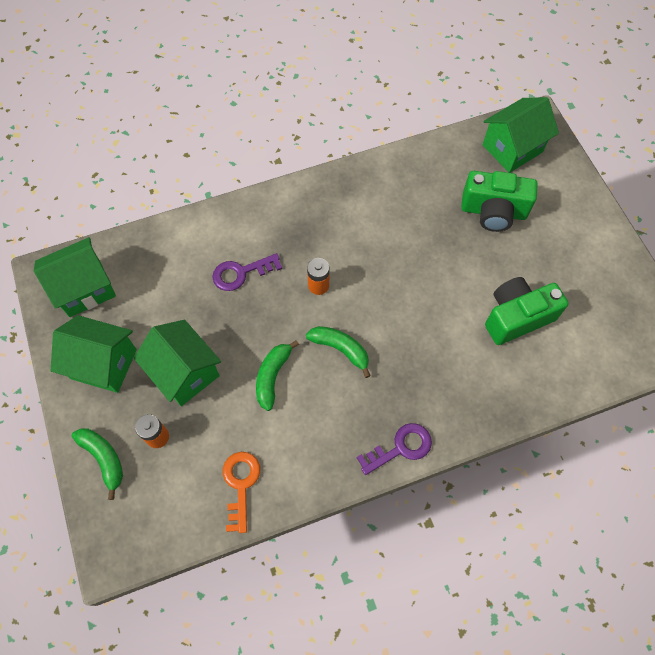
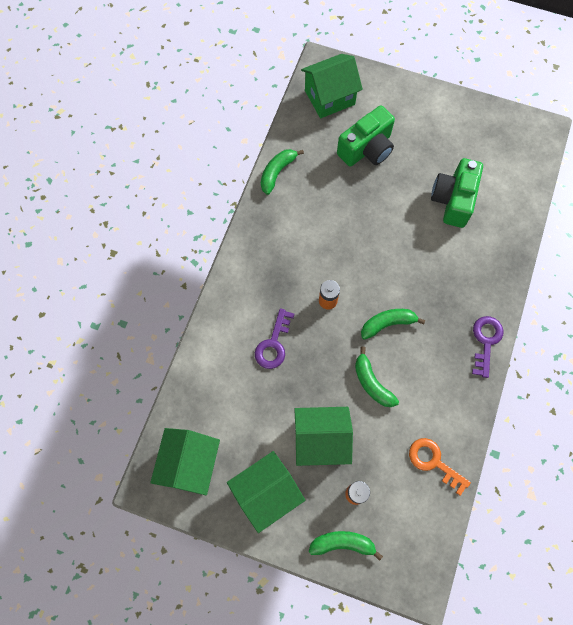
camera: 50 degrees left, 5 degrees up
(400, 162) = (277, 172): none -> green banana
(512, 148) = (329, 97): green house -> green house turned 60 degrees clockwise

